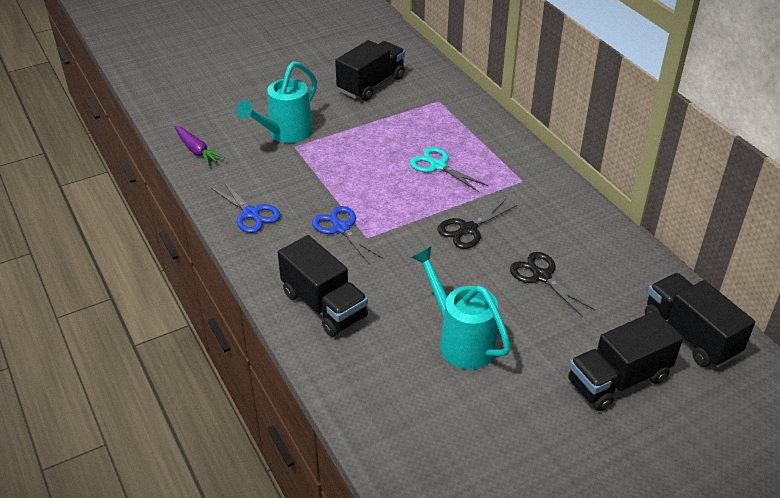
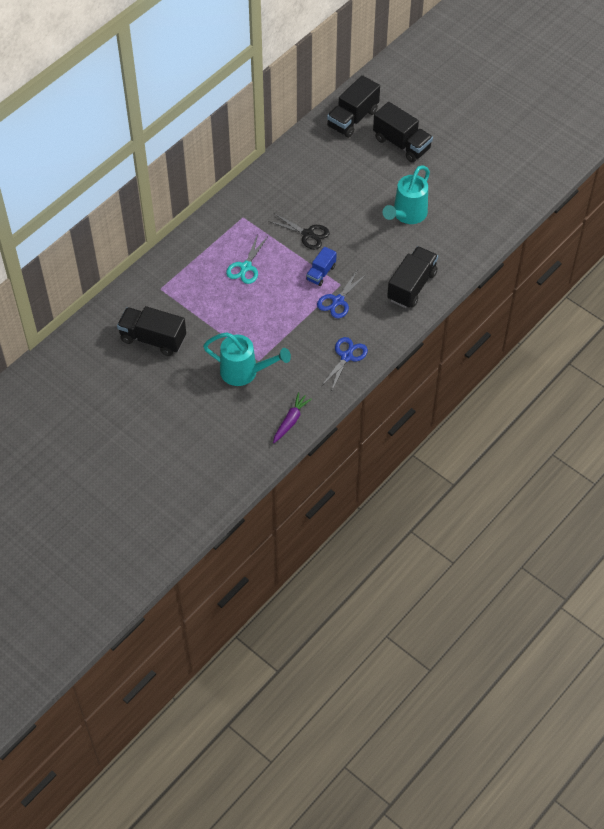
camera: 110 degrees left, 15 degrees up
(395, 225) = (321, 273): none -> blue truck
(541, 276) = (335, 189): black scissors -> none

